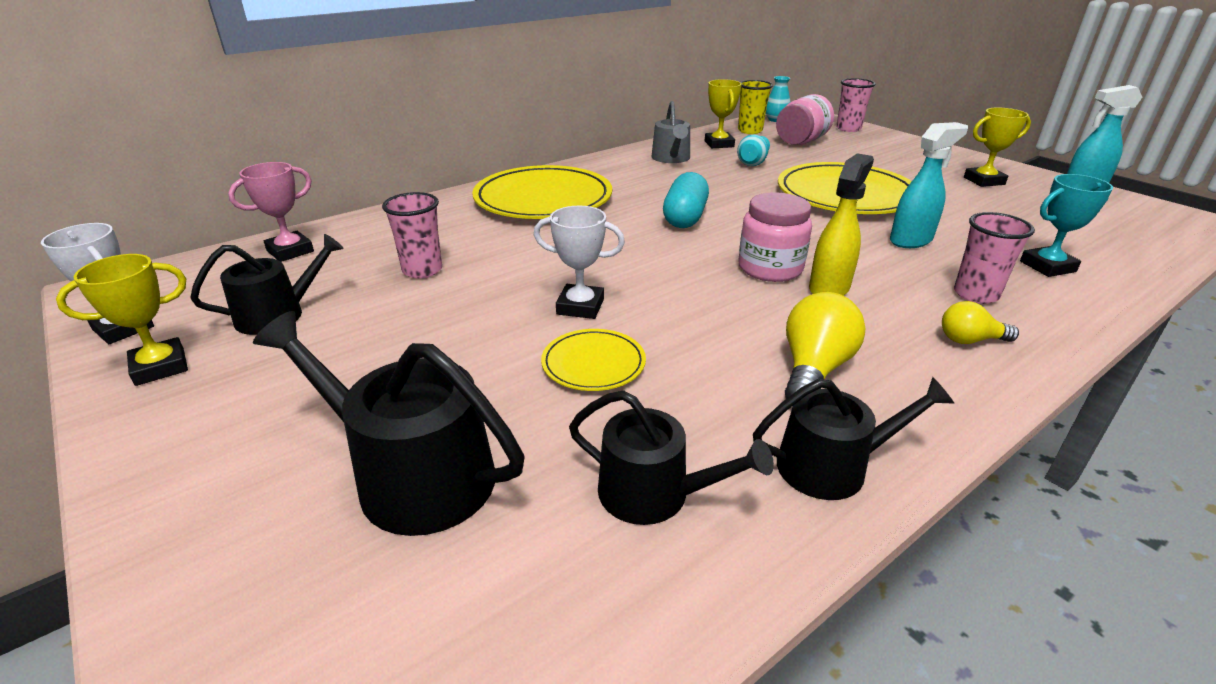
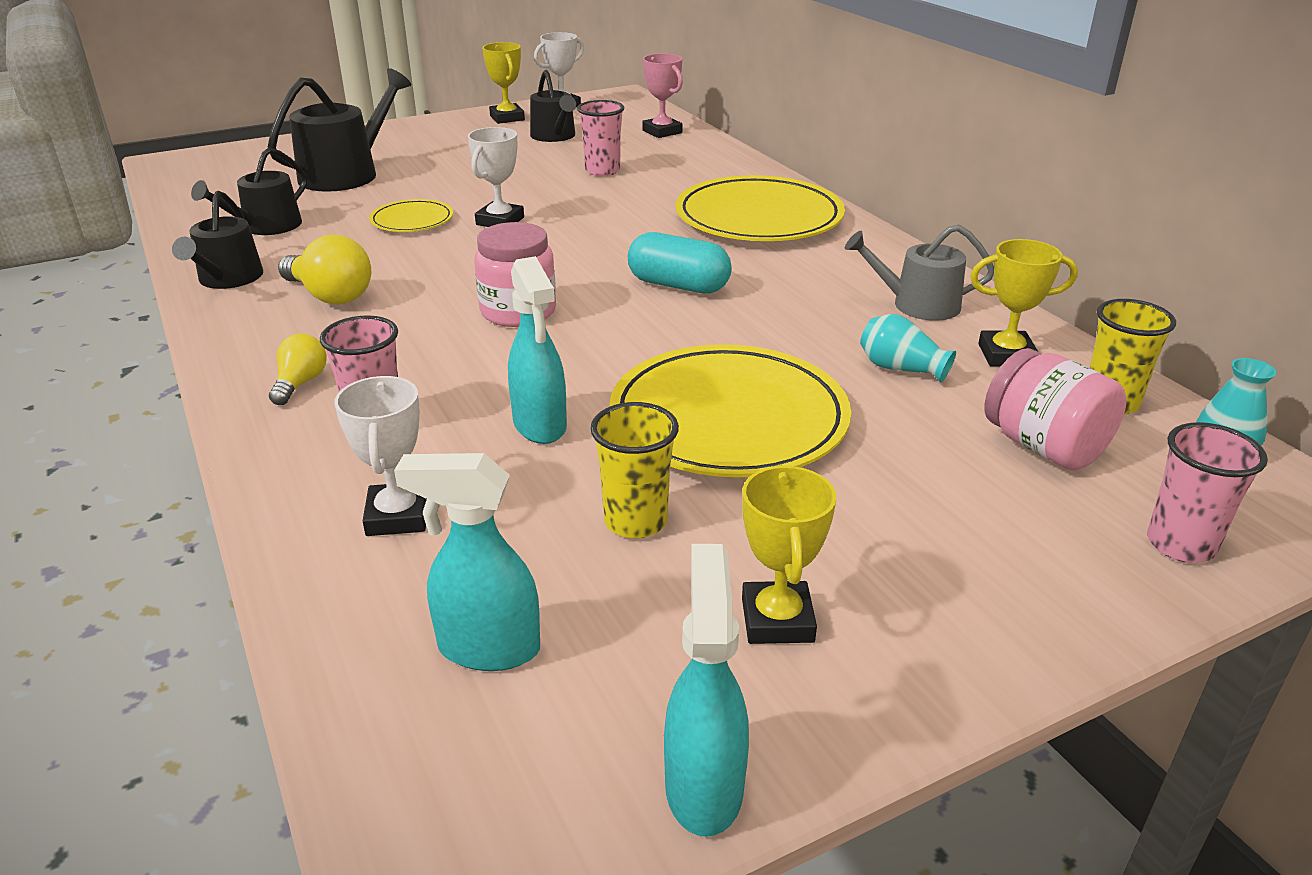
camera: 100 degrees right, 0 degrees up
(829, 288) = (454, 334): yellow spray bottle -> none
(961, 209) = (635, 521): none -> yellow cup
(1047, 266) = (398, 516): turquoise trophy -> white trophy
(1091, 229) = (487, 648): none -> turquoise spray bottle

